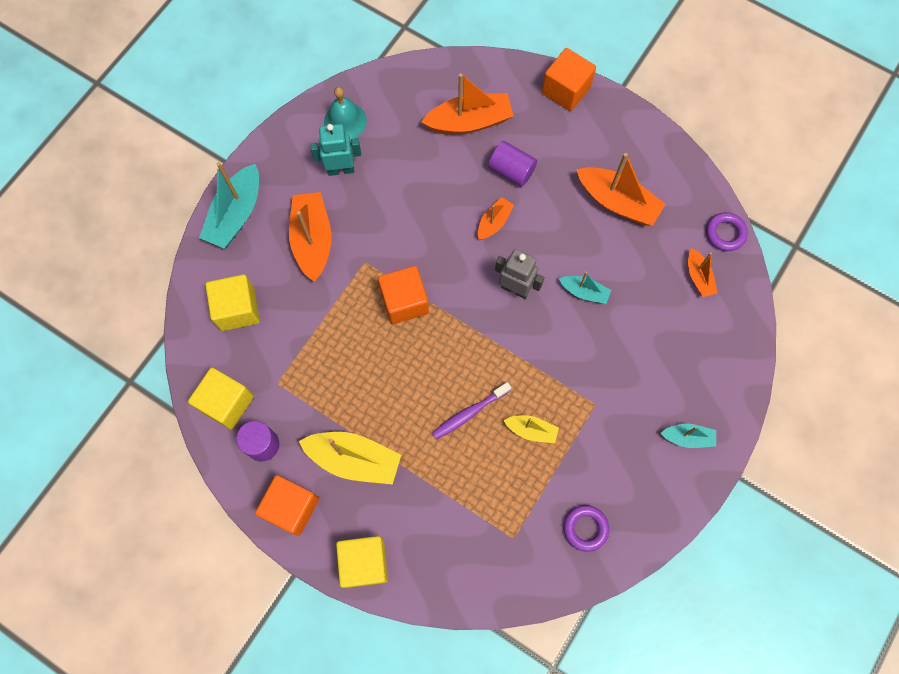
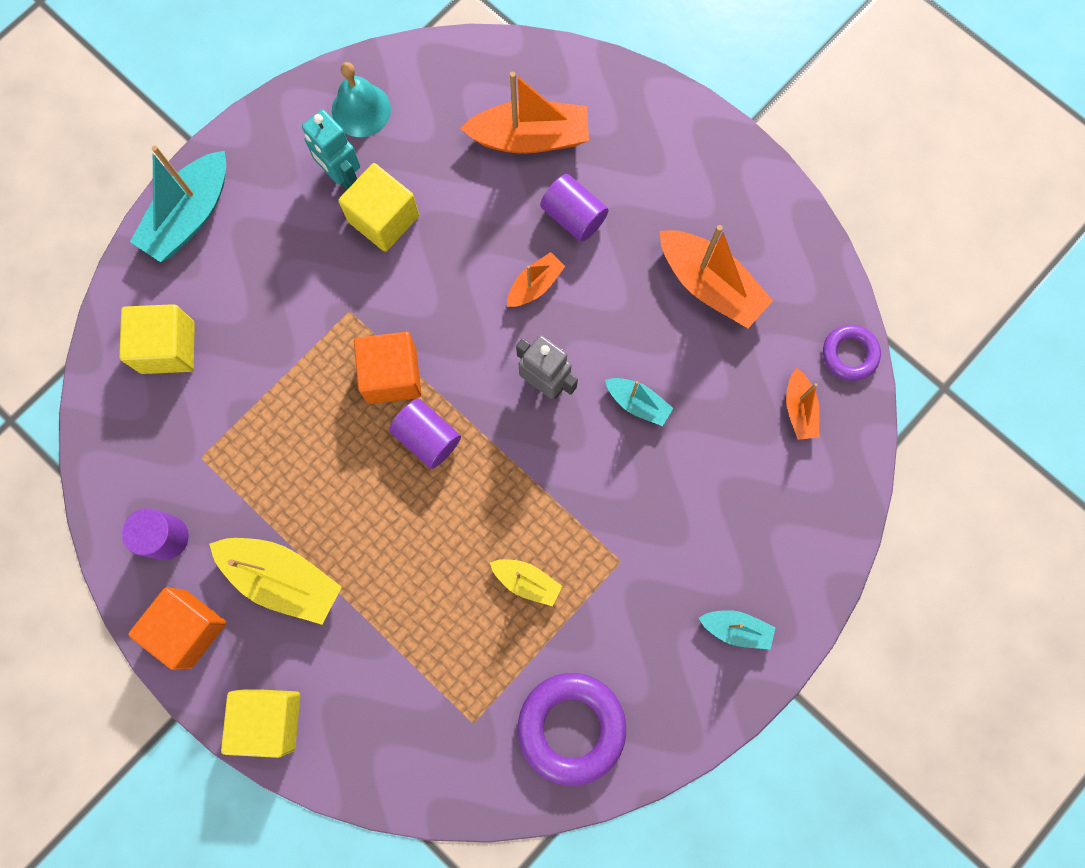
camera: 10 degrees right, 5 degrees up
(226, 403) = (130, 472): yellow cube -> yellow cube (383, 219)
(312, 240) = (285, 269): orange boat -> none
(341, 169) = (342, 176): turquoise robot -> turquoise robot turned 135 degrees counterclockwise
(439, 341) = (427, 438): none -> purple cylinder
(469, 413) = (448, 543): purple toothbrush -> none
(566, 90) = (672, 114): orange cube -> none
(585, 528) = (571, 727): purple ring -> purple ring, size x1.74

